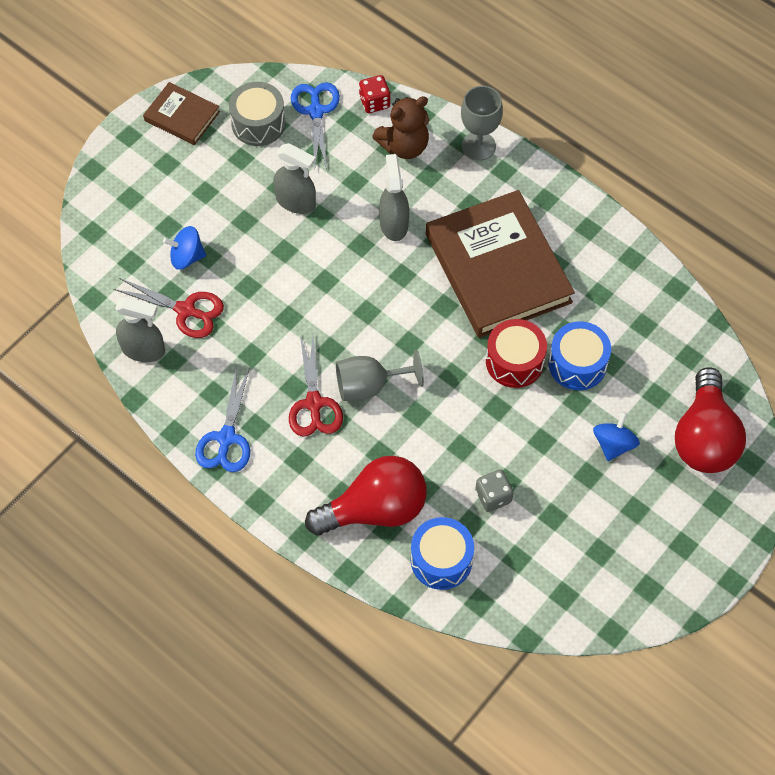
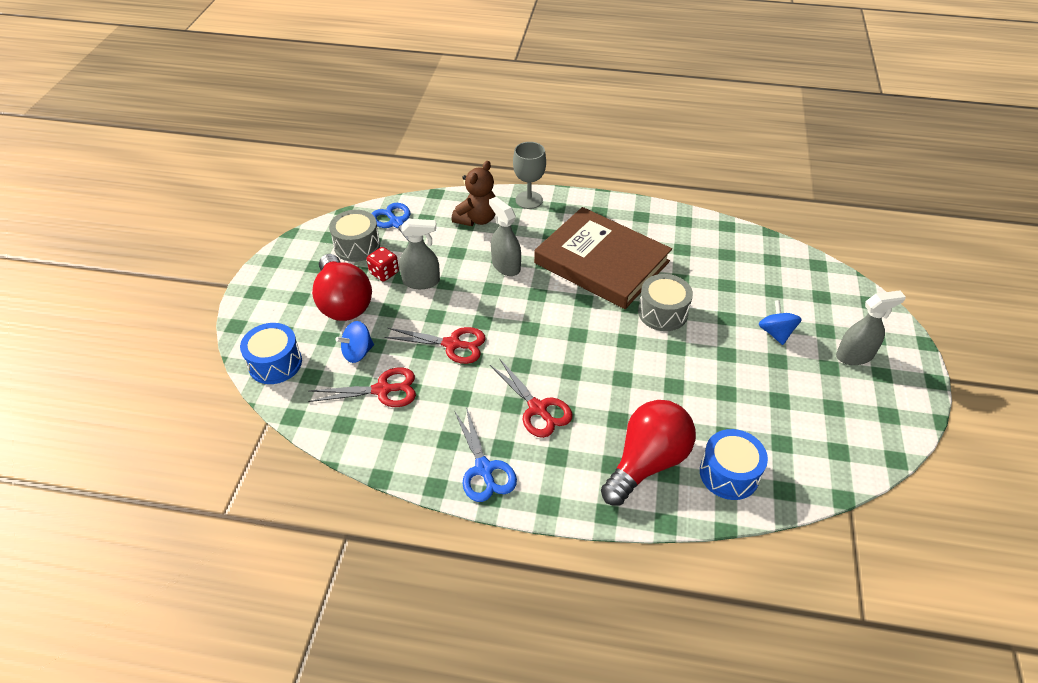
camera: 30 degrees left, 15 degrees down
(143, 350) = (364, 435): grey spray bottle -> grey spray bottle (854, 355)
(182, 116) = (292, 264): brown book -> none
(280, 292) = (452, 344): none -> red scissors
(369, 386) = (571, 376): grey goblet -> none
(374, 102) = (436, 203): red dice -> red dice (384, 273)
(493, 496) = (726, 408): grey dice -> none
(514, 361) = (662, 313): red drum -> grey drum
(577, 364) = (706, 295): blue drum -> blue drum (275, 363)
(704, 437) = (828, 301): red light bulb -> red light bulb (343, 302)

